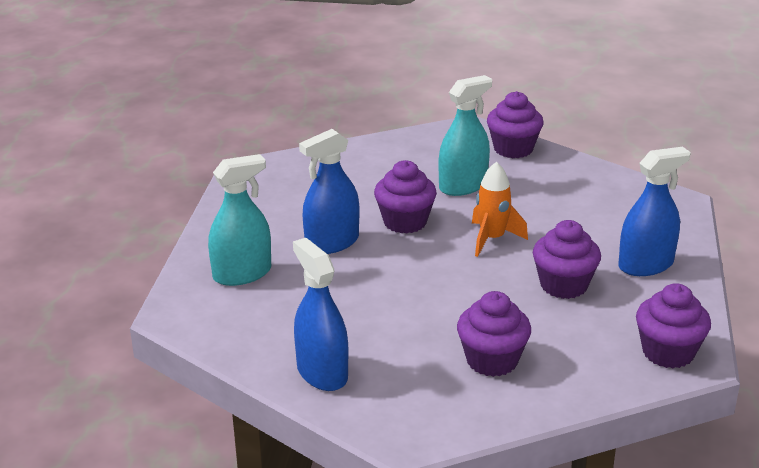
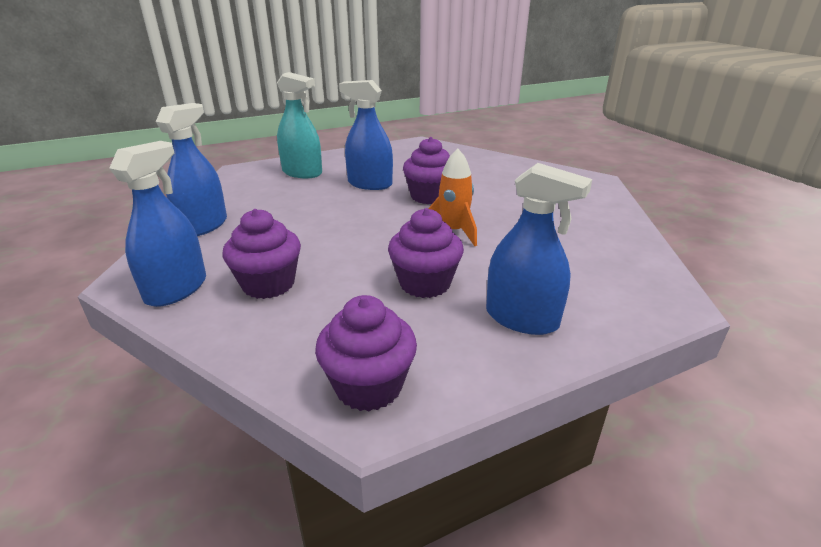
camera: 55 degrees right, 0 degrees up
(452, 413) = (176, 289): none -> blue spray bottle
(463, 186) = (511, 200): turquoise spray bottle -> none
(513, 149) = (600, 201): purple cupcake -> none

